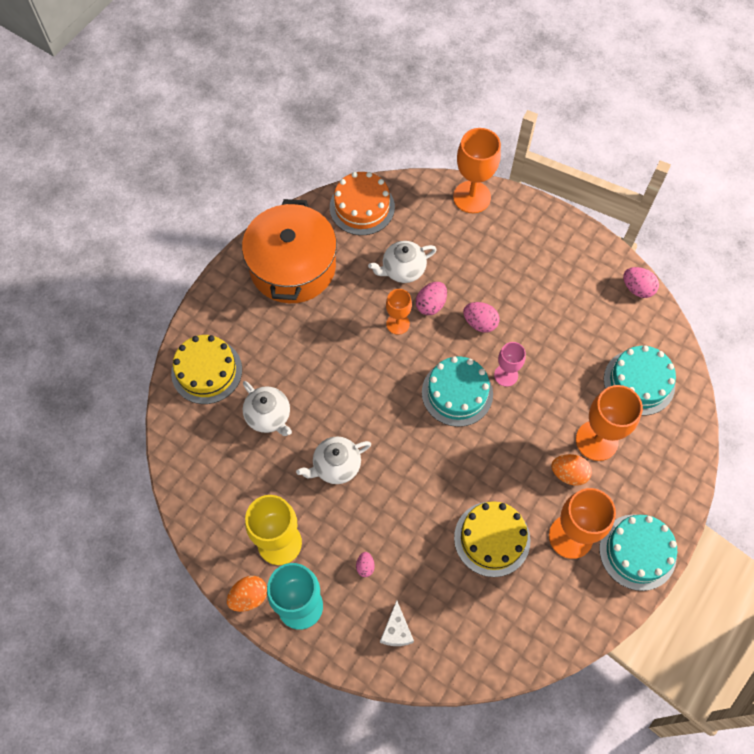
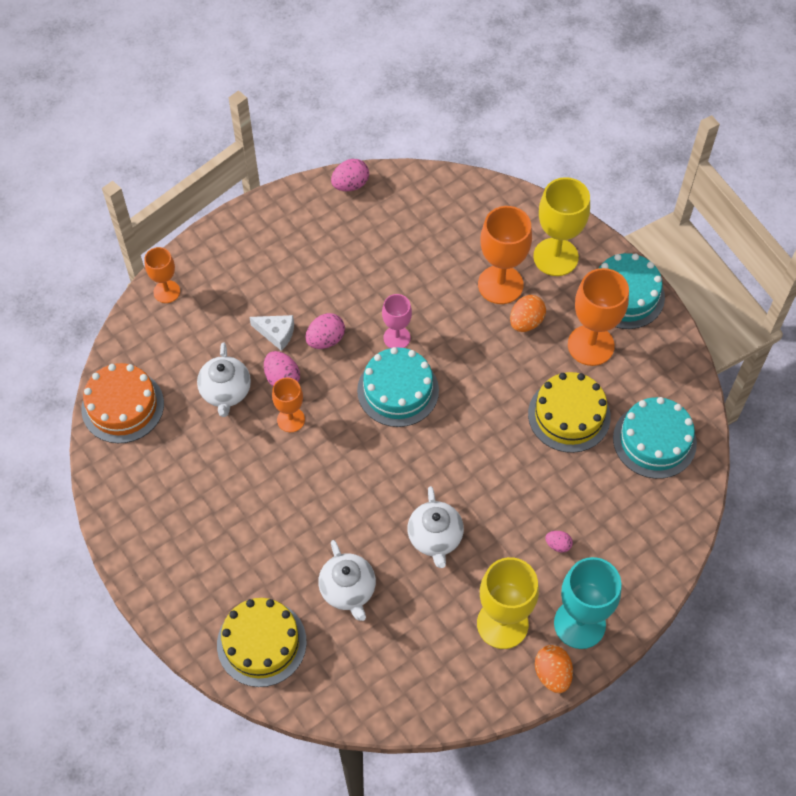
camera: 70 degrees left, 5 degrees down
(269, 416) = (348, 590): white teapot -> white teapot turned 90 degrees clockwise
(292, 266) = (166, 506): orange pot -> none
(396, 630) = (635, 537): white cheese -> white cheese (276, 333)
(472, 197) = (166, 291): orange goblet -> orange goblet, size x0.58
(639, 382) = (453, 224): turquoise cake -> turquoise cake (654, 440)
(648, 478) = (555, 257): none -> yellow goblet

